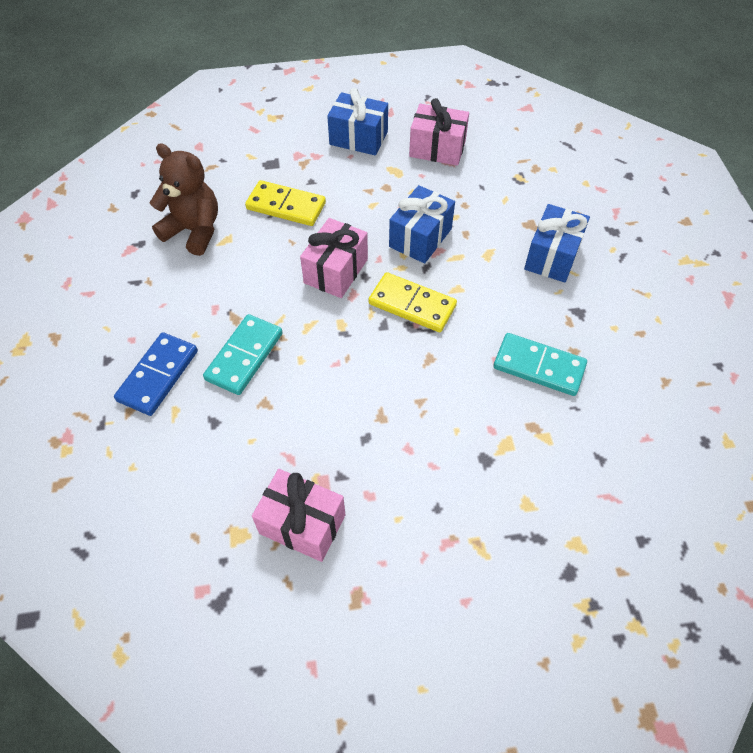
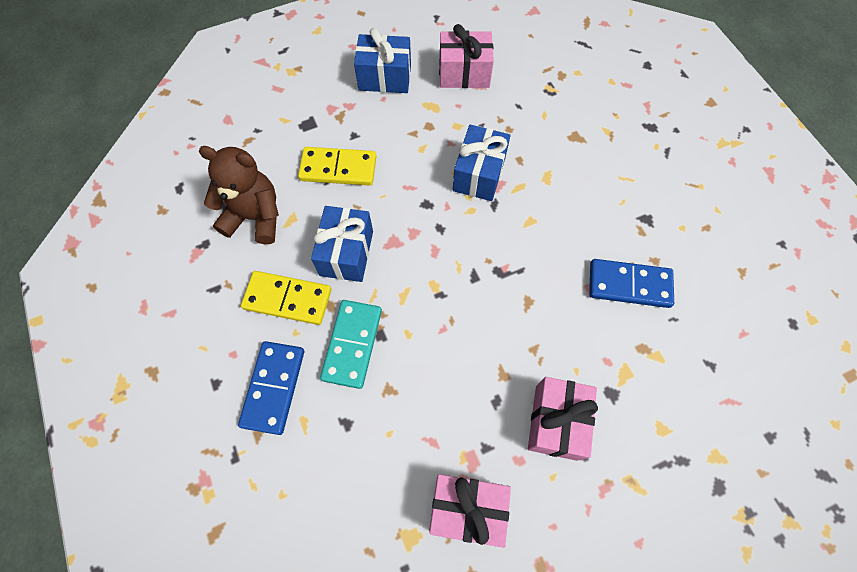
camera: 15 degrees left, 10 degrees up
(336, 271) = (410, 229): pink gift -> pink gift (556, 422)
(412, 304) = (494, 248): yellow domino -> yellow domino (288, 299)
(539, 366) = (629, 284): turquoise domino -> blue domino
(552, 256) = (605, 166): blue gift -> blue gift (346, 253)

